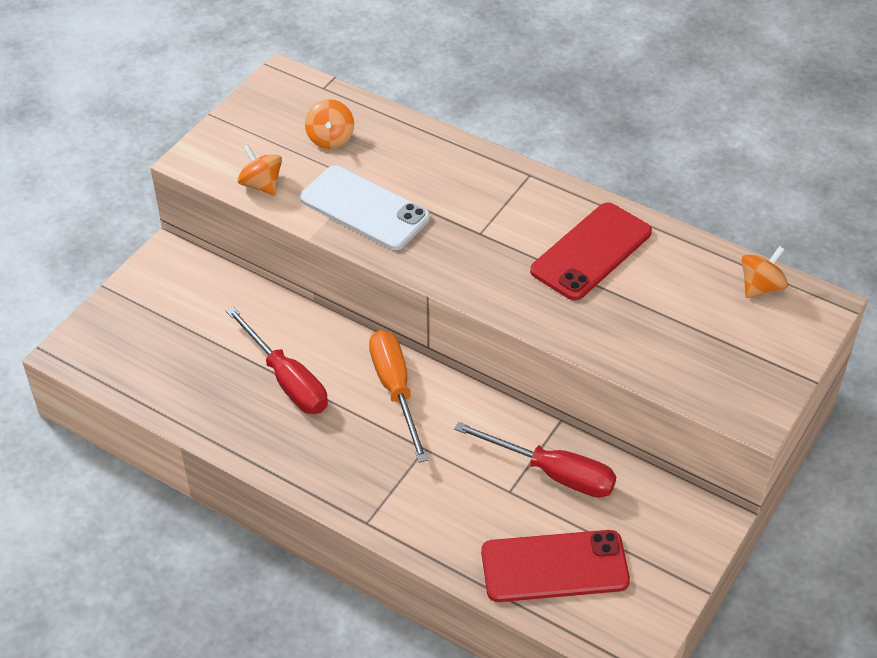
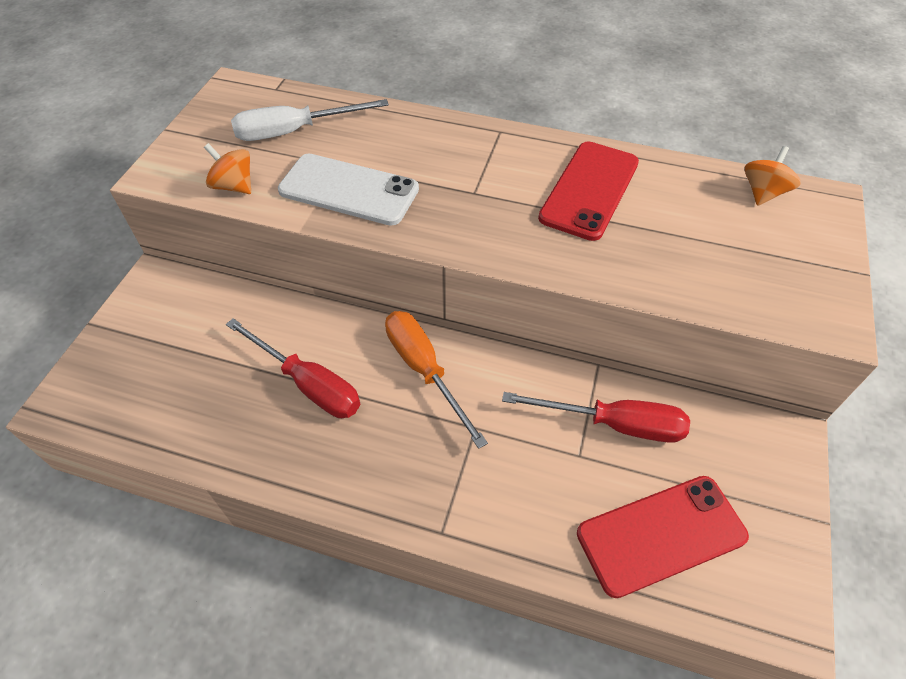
camera: 15 degrees left, 5 degrees up
(330, 138) = (295, 131): orange spinning top -> white screwdriver

